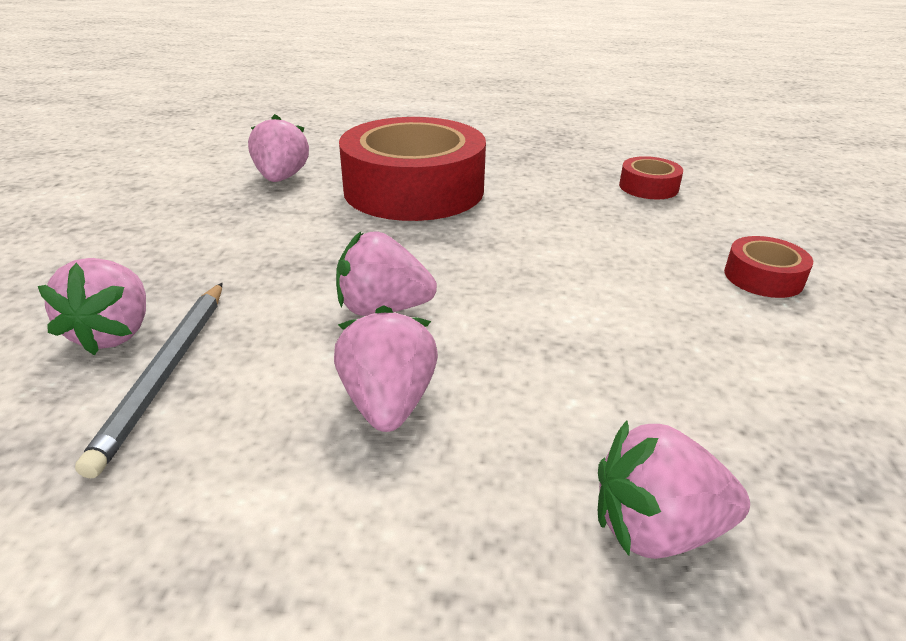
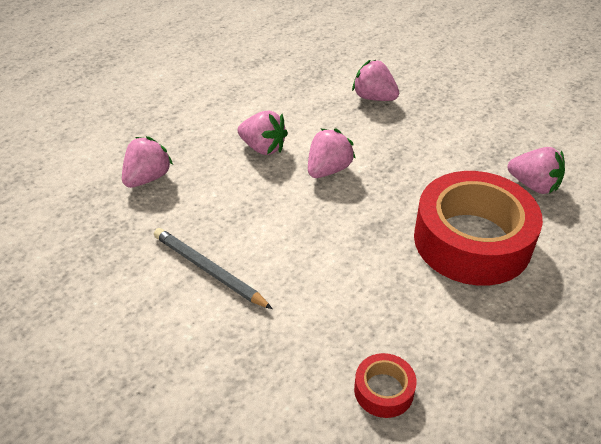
camera: 125 degrees right, 10 degrees up
(166, 372) = (334, 105): grey pencil -> grey pencil (209, 270)
(763, 277) = (216, 339): red tape -> none

